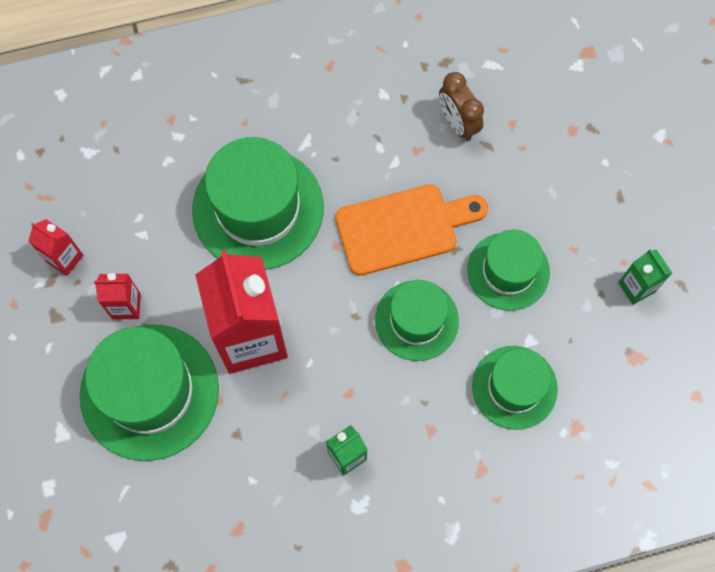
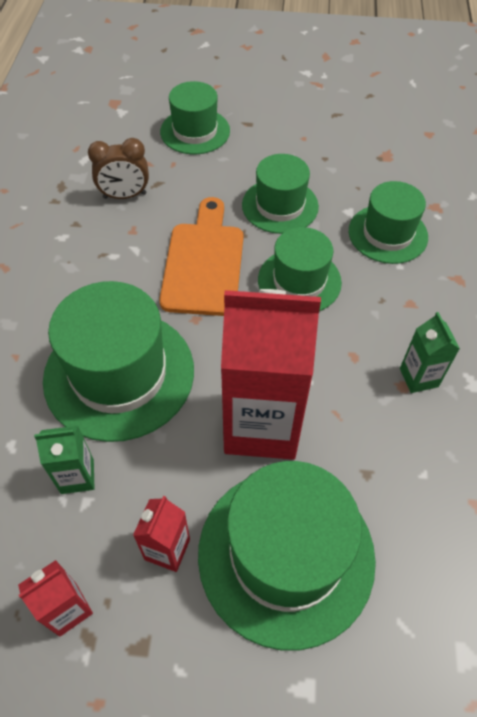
camera: 70 degrees left, 15 degrees down
(581, 149) = (195, 131): none -> green hat
(636, 287) = (328, 137): green carton -> green carton (77, 476)

